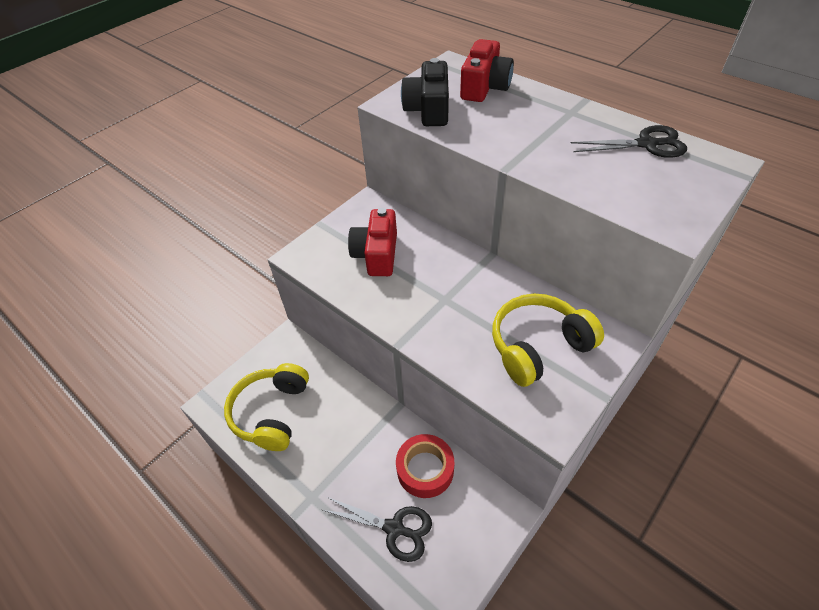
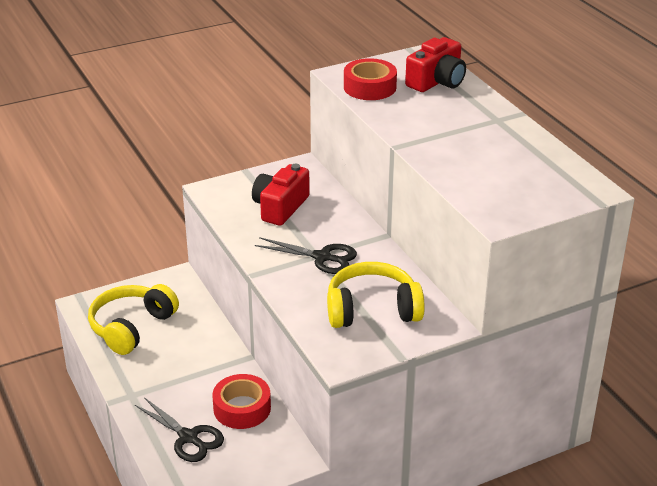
camera: 20 degrees right, 15 degrees down
(428, 110) = (369, 87): black camera -> red tape
(646, 144) = (539, 160): black scissors -> black scissors (322, 257)

